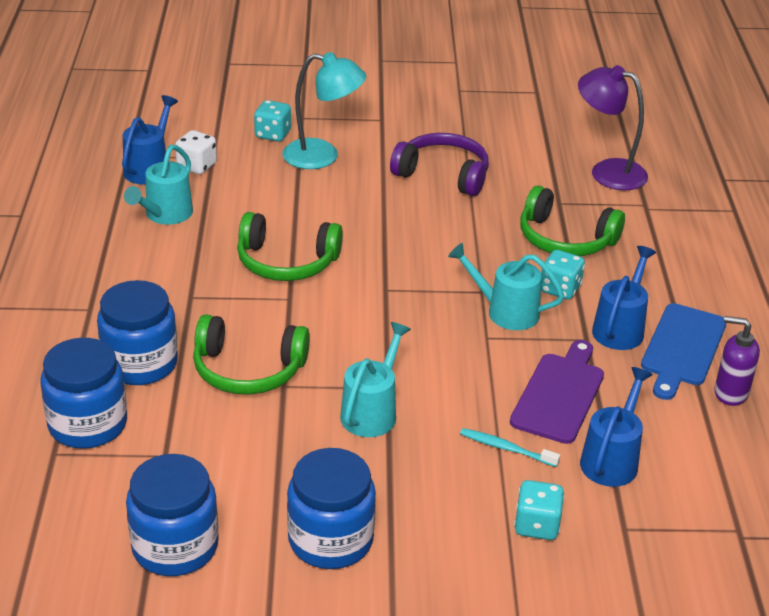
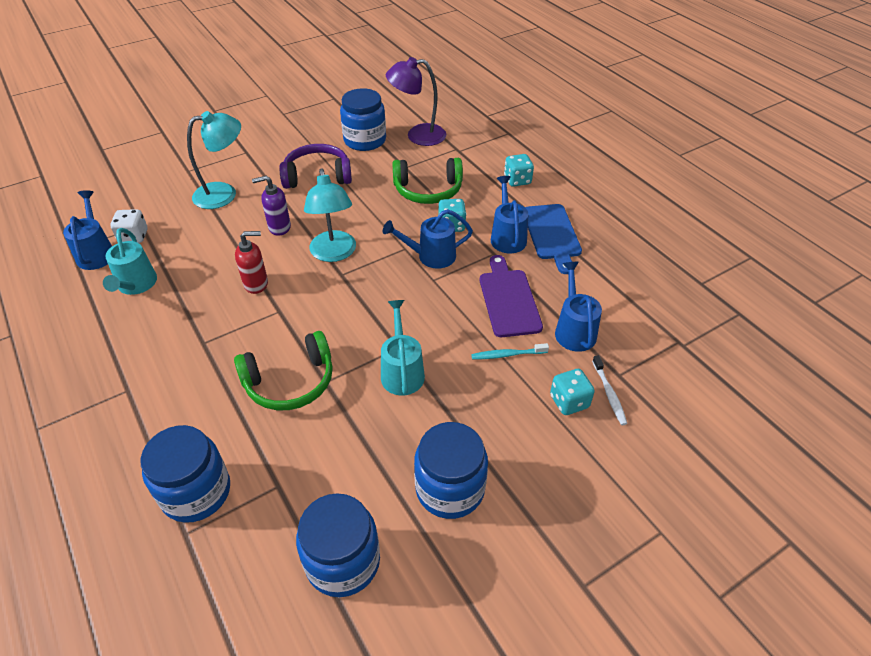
camera: 30 degrees left, 10 degrees up
(140, 363) = (202, 417): blue jar -> blue jar (365, 140)
(273, 134) = (175, 191): turquoise dice -> turquoise dice (517, 180)
(286, 262) = (256, 284): green headphones -> red soap dispenser
(395, 265) = (334, 253): none -> turquoise lamp
(505, 312) = (431, 256): turquoise watering can -> blue watering can
(593, 540) = (609, 394): none -> white toothbrush
(730, 393) = (601, 252): purple soap dispenser -> purple soap dispenser (279, 227)

